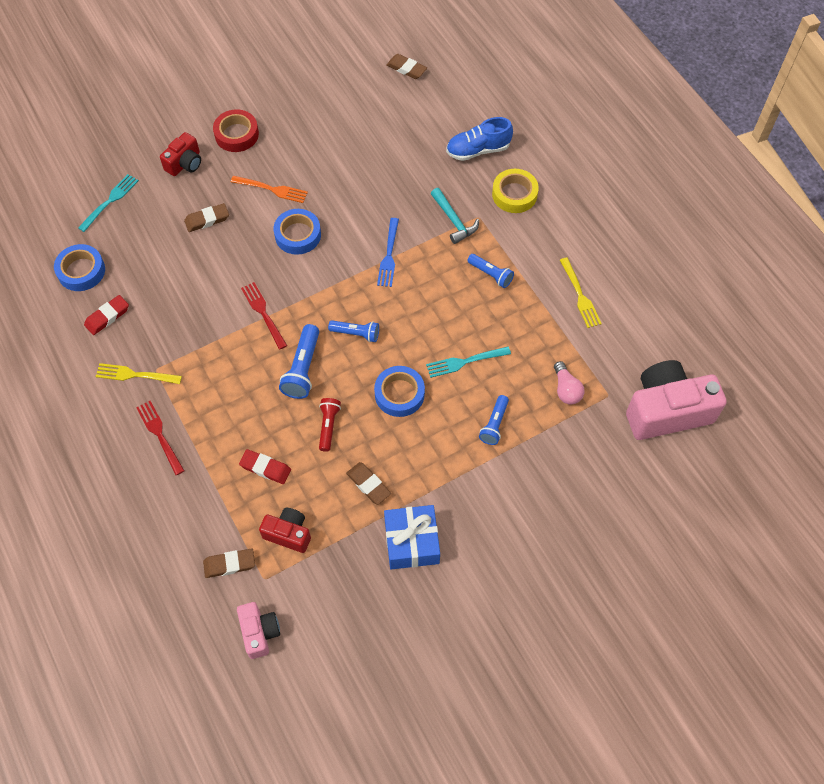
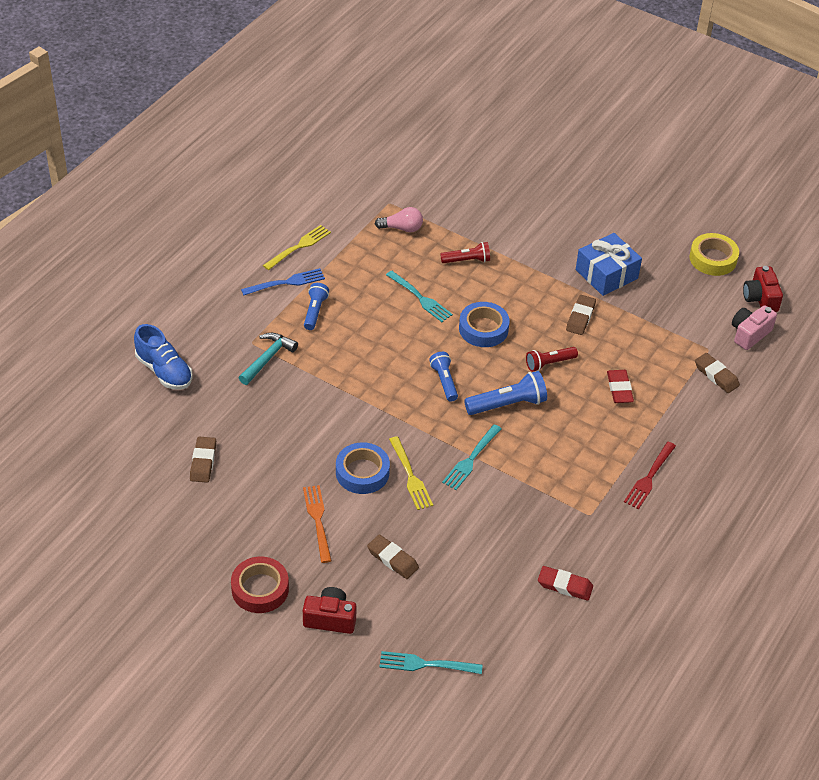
camera: 120 degrees left, 15 degrees down
(81, 271) = (530, 640): blue tape -> none
(135, 375) = (607, 528): yellow fork -> yellow fork (410, 476)
(263, 313) = (471, 459): red fork -> turquoise fork
(288, 534) = (661, 350): red camera -> red camera (760, 298)
(389, 255) = (340, 391): blue fork -> blue fork (286, 282)
(406, 69) = (74, 473): brown eraser -> brown eraser (203, 462)
(494, 424) = (467, 260): blue flashlight -> red flashlight
(514, 194) = (207, 325): yellow tape -> yellow tape (713, 259)
(566, 389) = (402, 228): pink light bulb -> pink light bulb turned 45 degrees clockwise
(666, 411) = (379, 167): pink camera -> none

